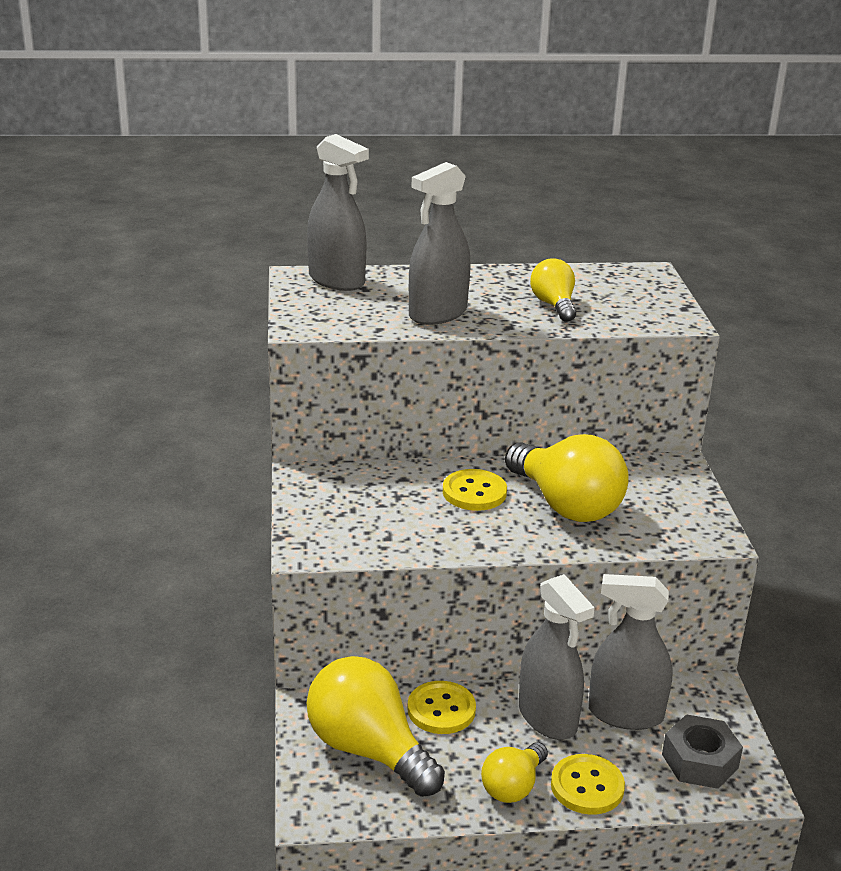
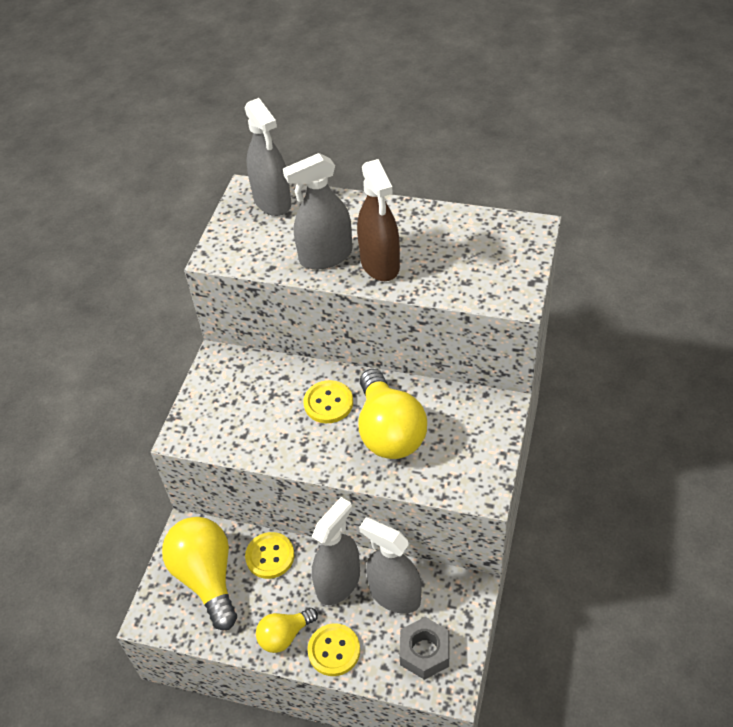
camera: 25 degrees right, 20 degrees up
(506, 313) = (380, 264): none -> brown spray bottle
(547, 717) = (338, 583): grey spray bottle -> grey spray bottle turned 135 degrees counterclockwise
(554, 305) = (424, 261): yellow light bulb -> none

